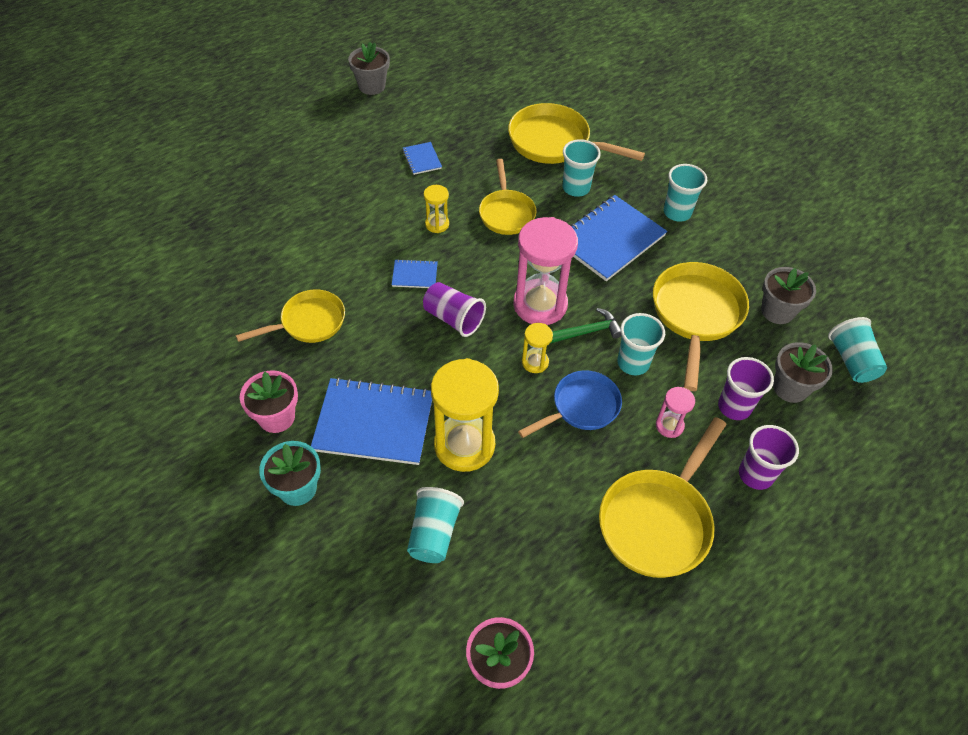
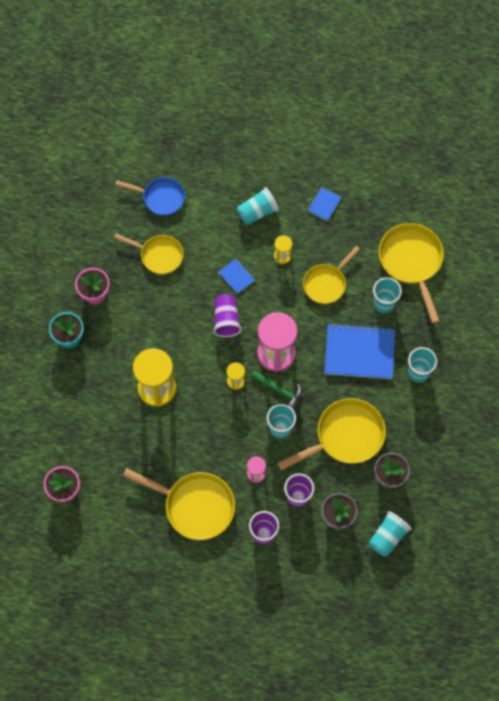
camera: 50 degrees right, 15 degrees up
(372, 86) = (357, 122): grey flower pot -> none
(374, 423) = (131, 338): blue notebook -> none
(434, 533) = (100, 414): turquoise cup -> turquoise cup (257, 212)
(581, 407) = (228, 424): blue pan -> blue pan (160, 198)
(657, 521) = (195, 506): yellow pan -> yellow pan turned 150 degrees counterclockwise

